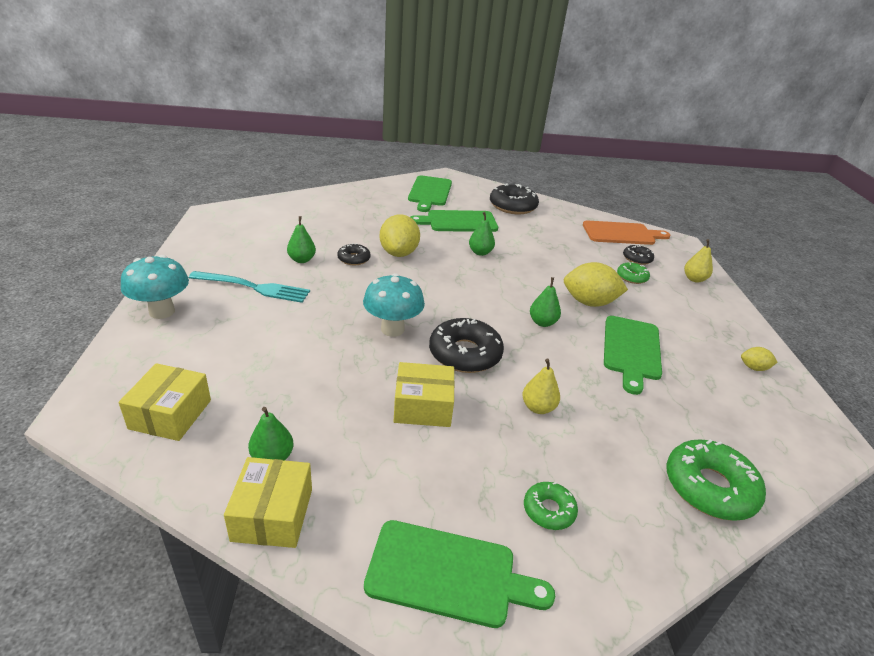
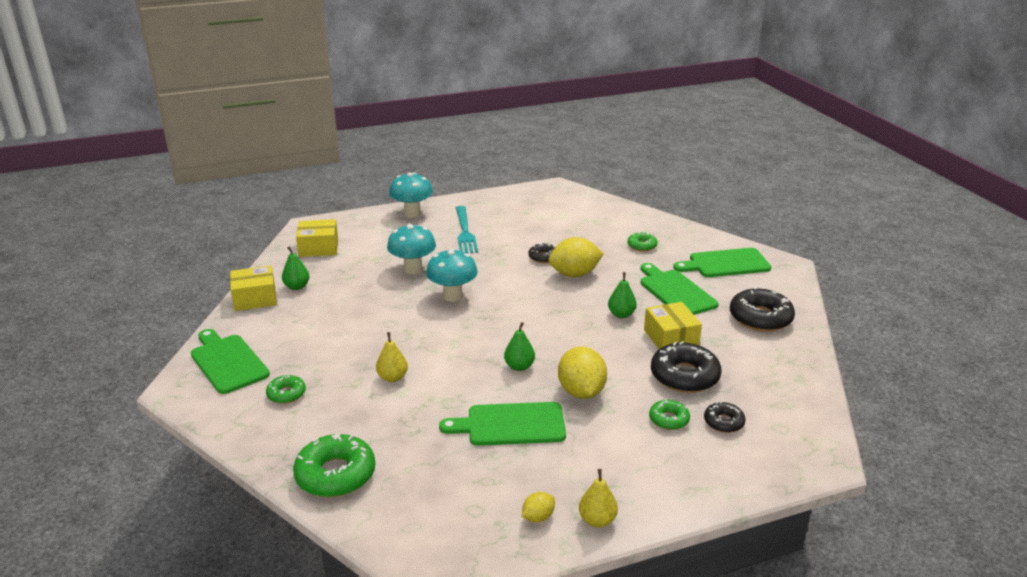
camera: 75 degrees right, 5 degrees down
(302, 260) = (520, 238): green pear -> none
(310, 343) = (413, 269): none -> turquoise mushroom
(374, 211) = (642, 246): none -> green donut
(423, 406) = (367, 327): yellow box -> yellow box (671, 338)
(448, 574) = (227, 362): green cutting board -> green cutting board turned 150 degrees clockwise
(465, 354) = (442, 333): black donut -> black donut (684, 376)
(621, 233) = (785, 406): orange cutting board -> none
(694, 279) = (716, 473): yellow pear -> yellow pear (597, 520)
(753, 368) = (538, 517): yellow lemon -> yellow lemon turned 60 degrees clockwise

